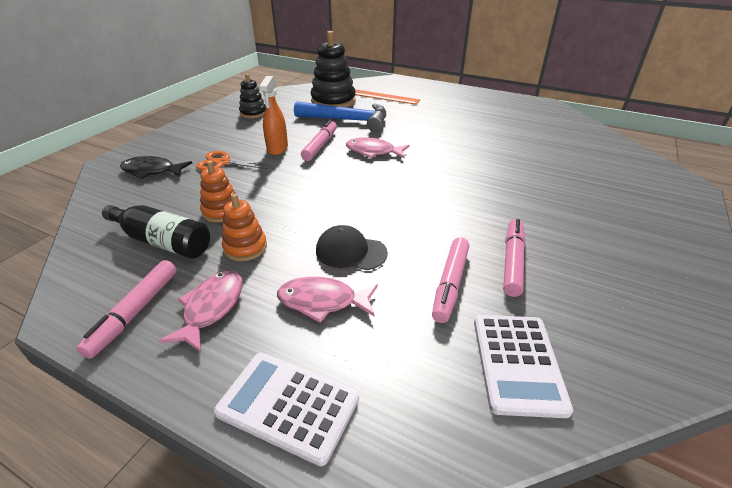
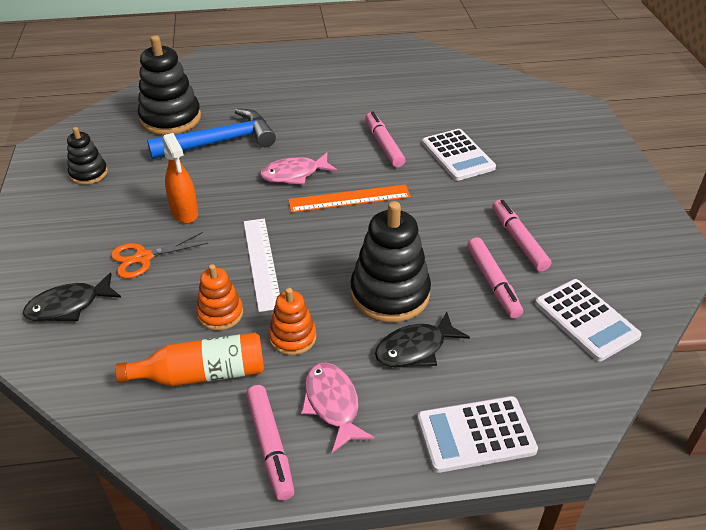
camera: 35 degrees left, 5 degrees up
(162, 242) = (202, 374): black bottle -> orange bottle
(286, 193) = (261, 263): none -> white ruler
(320, 146) = (229, 189): pink marker -> pink marker (383, 145)
(322, 301) = (415, 348): pink fish -> black fish
(350, 252) = (390, 294): black cap -> black stacking toy
(382, 96) = (222, 91): orange ruler -> orange ruler (349, 198)
(519, 181) = (457, 155): none -> white calculator

